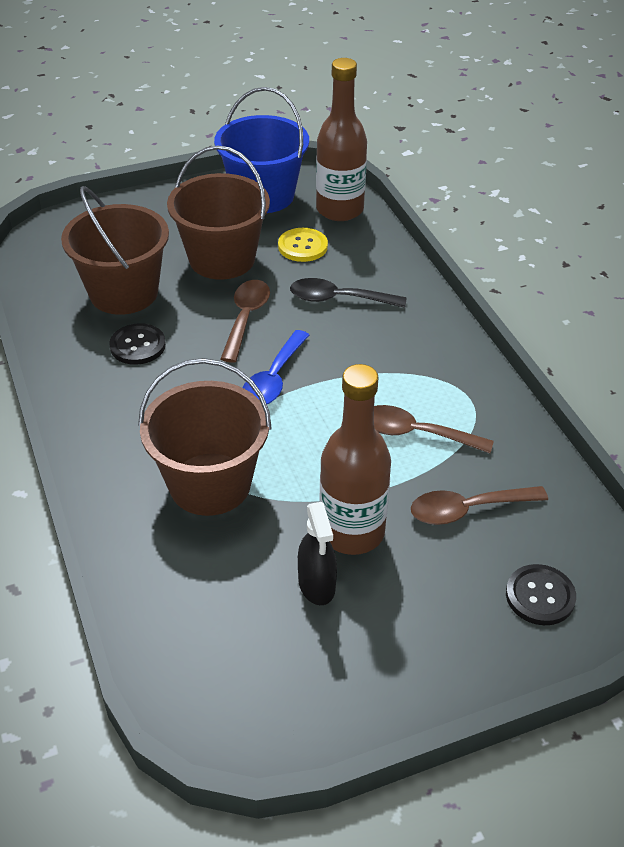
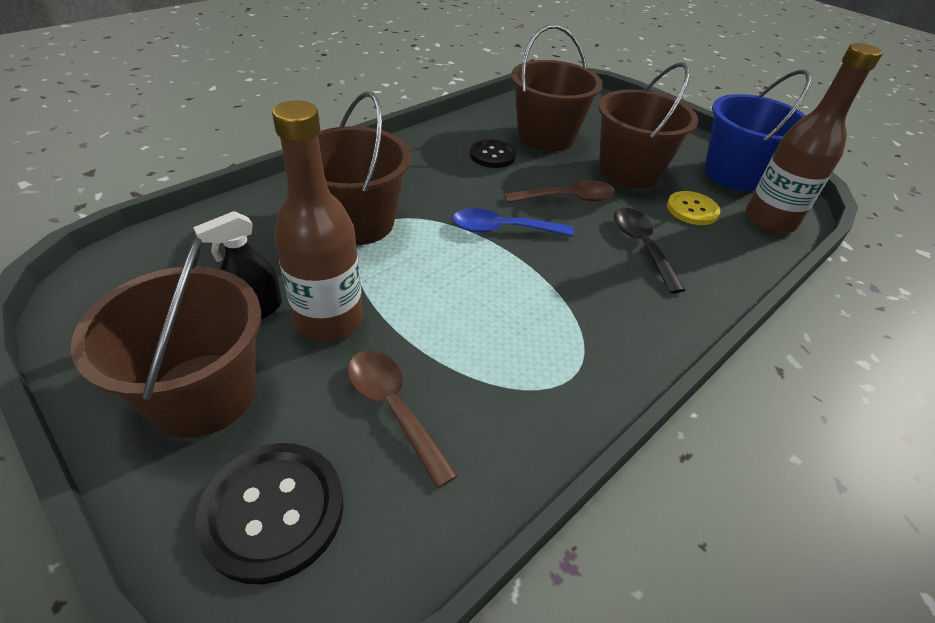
camera: 65 degrees right, 0 degrees up
(412, 632) = (203, 394): none -> brown bucket
(415, 433) = (488, 340): brown spoon -> none
(540, 596) = (273, 511): black button -> black button, size x1.53

